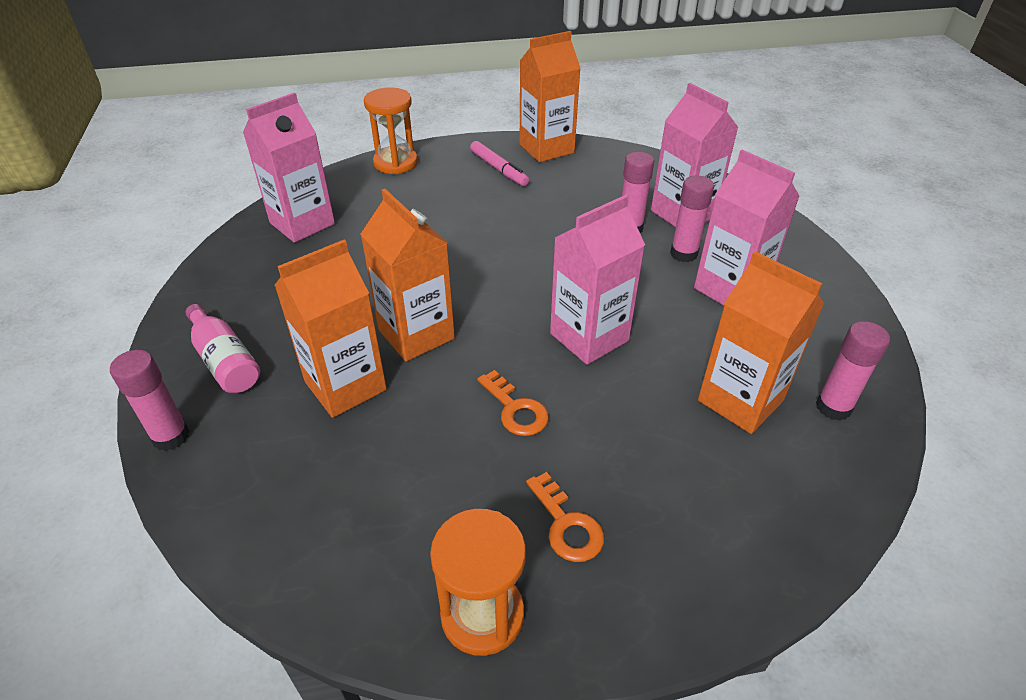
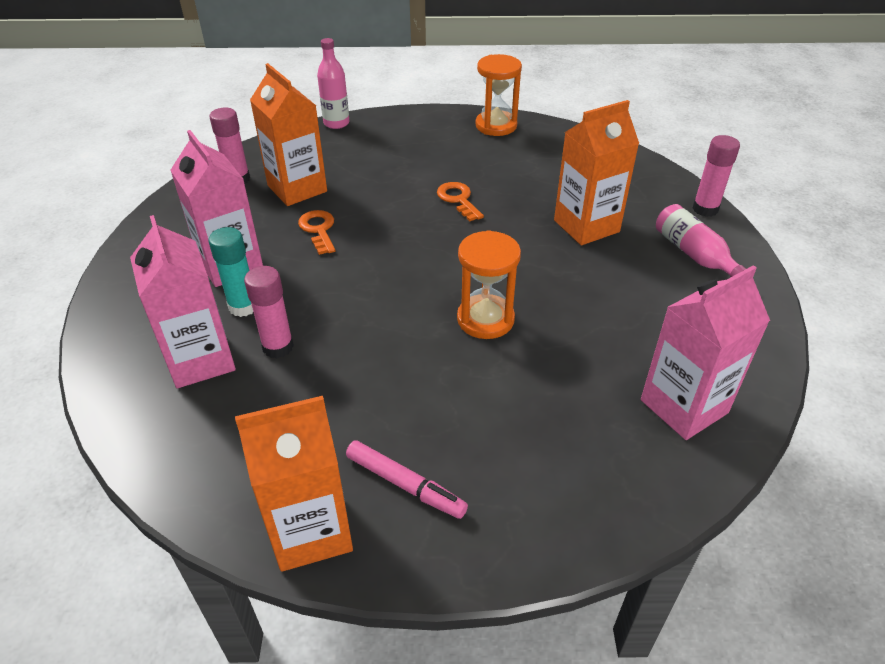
camera: 170 degrees left, 0 degrees up
(395, 163) = (572, 527): orange hourglass -> orange hourglass (485, 319)
(416, 334) = (531, 257): orange carton -> none
(499, 169) = (405, 484): pink marker -> pink marker turned 150 degrees clockwise
(566, 525) = (443, 148): orange key -> orange key (318, 230)
(589, 337) = (383, 239): pink carton -> none
(683, 254) = (243, 306): pink glue stick -> turquoise glue stick
(788, 573) = (336, 123): none -> pink bottle

